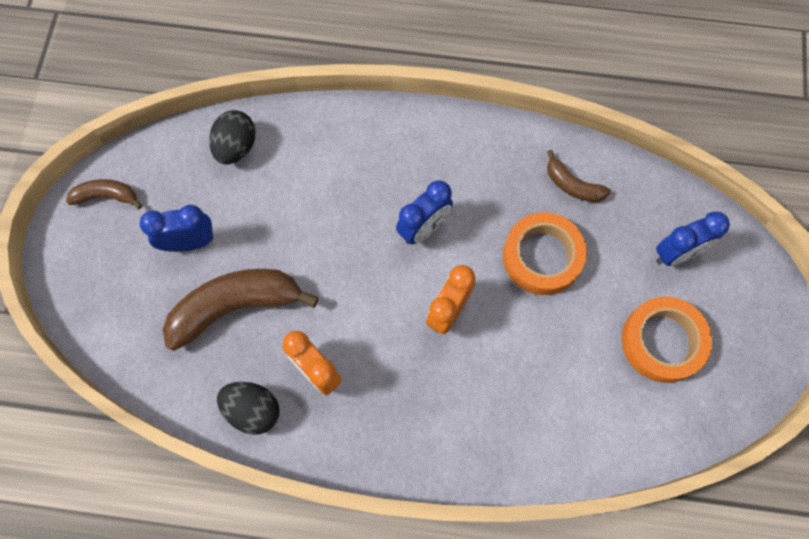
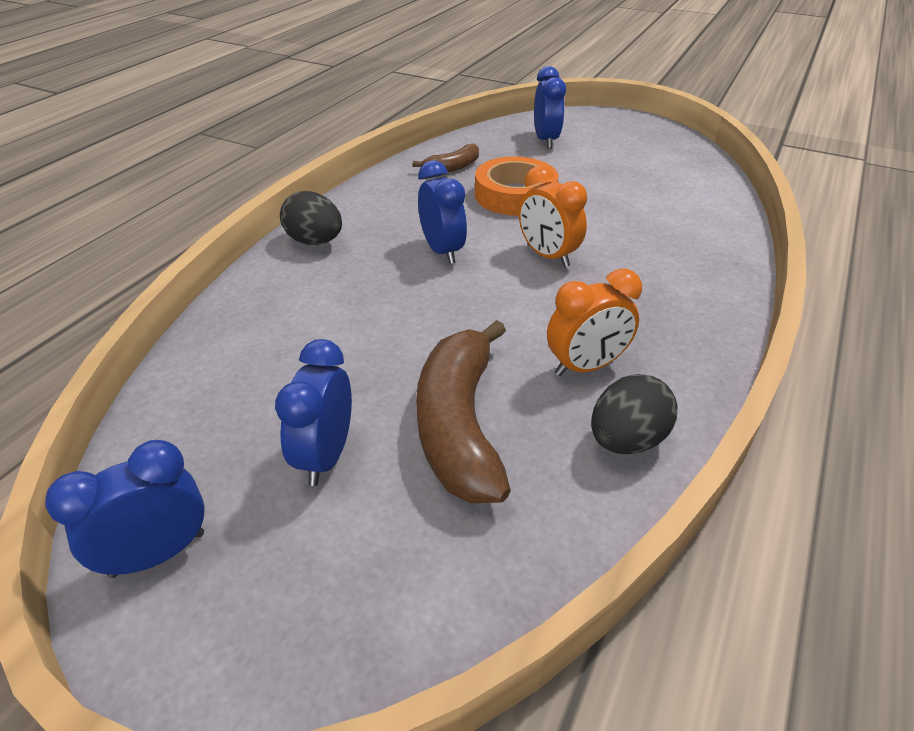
camera: 70 degrees left, 30 degrees down
(106, 196) = (158, 554): brown banana -> blue clock
(236, 147) = (216, 372): black egg -> black egg (315, 241)
(662, 342) = (623, 161): orange tape -> none

